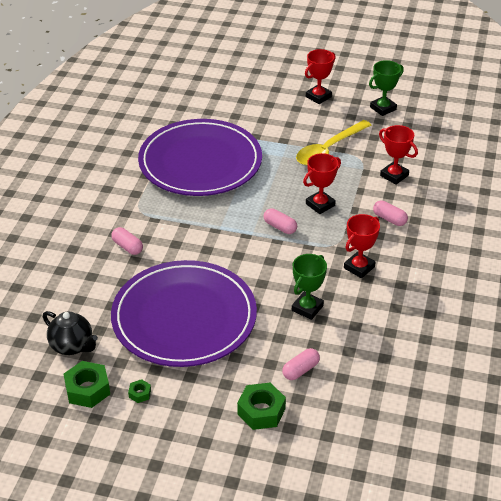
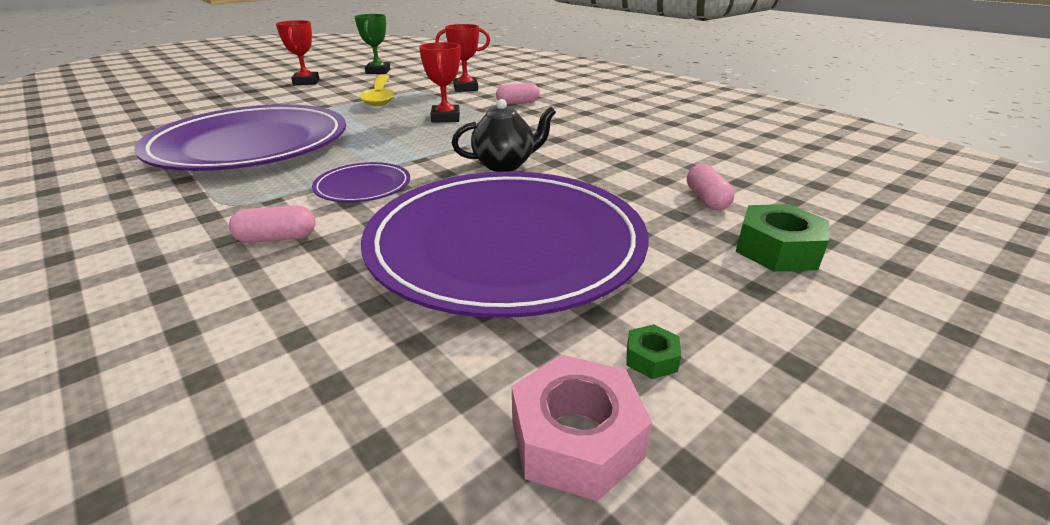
camera: 55 degrees left, 10 degrees down
(72, 346) = (410, 405): black teapot -> black teapot (505, 165)
(87, 389) = (576, 439): green nut -> pink nut
(194, 237) = (363, 186): none -> purple plate
(280, 227) = (442, 141): pink capsule -> none
(307, 308) = (596, 165): green trophy -> none
(359, 267) = (565, 128): red trophy -> none

